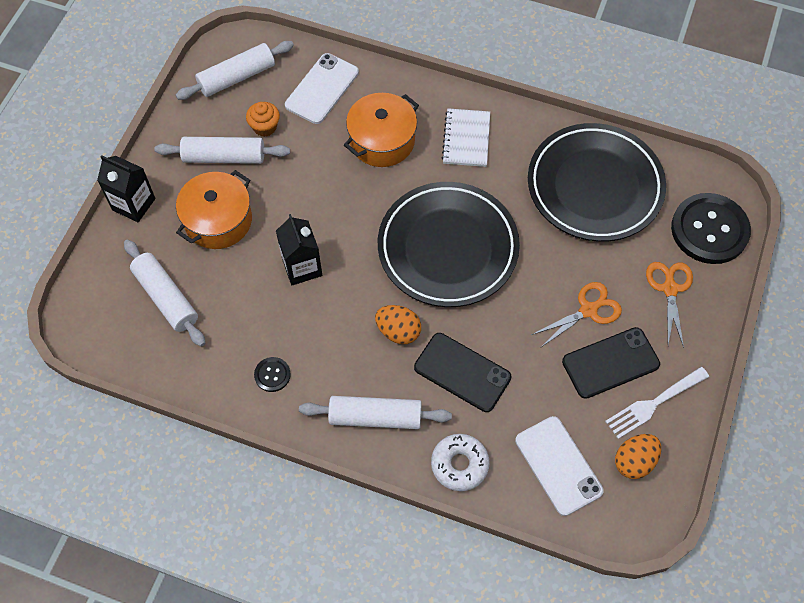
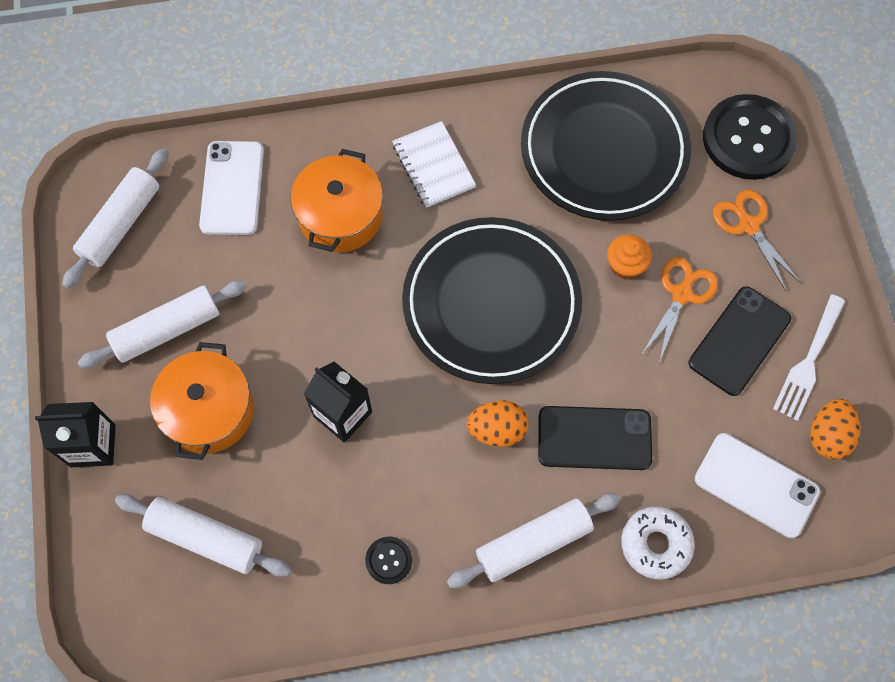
camera: 30 degrees left, 5 degrees up
(265, 127) = (193, 268): orange cupcake -> orange cupcake (625, 265)

